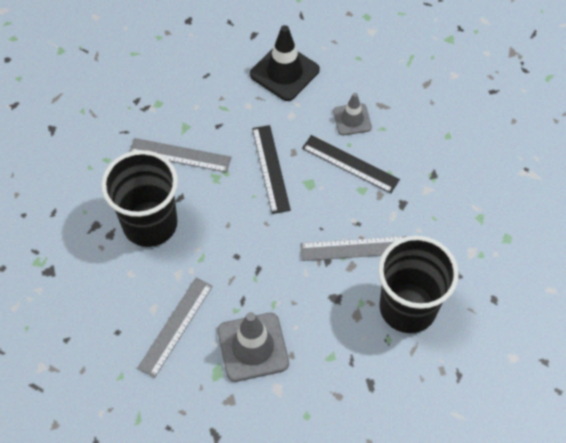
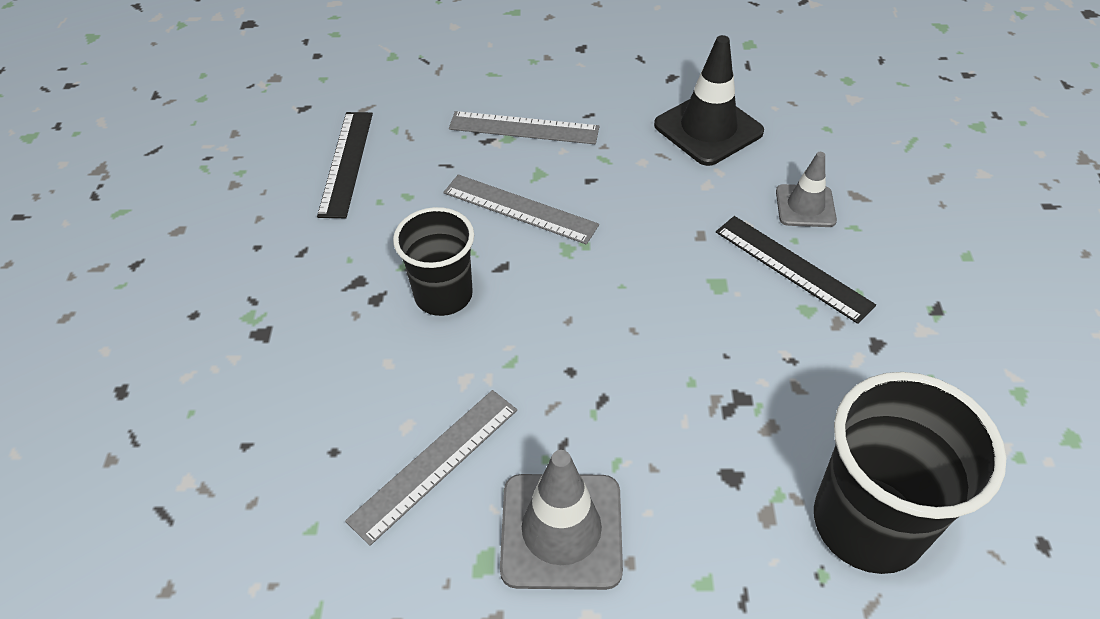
camera: 15 degrees right, 10 degrees down
(150, 224) = (443, 295): black cup -> black cup, size x0.64
(271, 168) = (659, 251): black ruler -> black ruler (346, 163)
(354, 249) = (779, 399): grey ruler -> grey ruler (524, 128)

